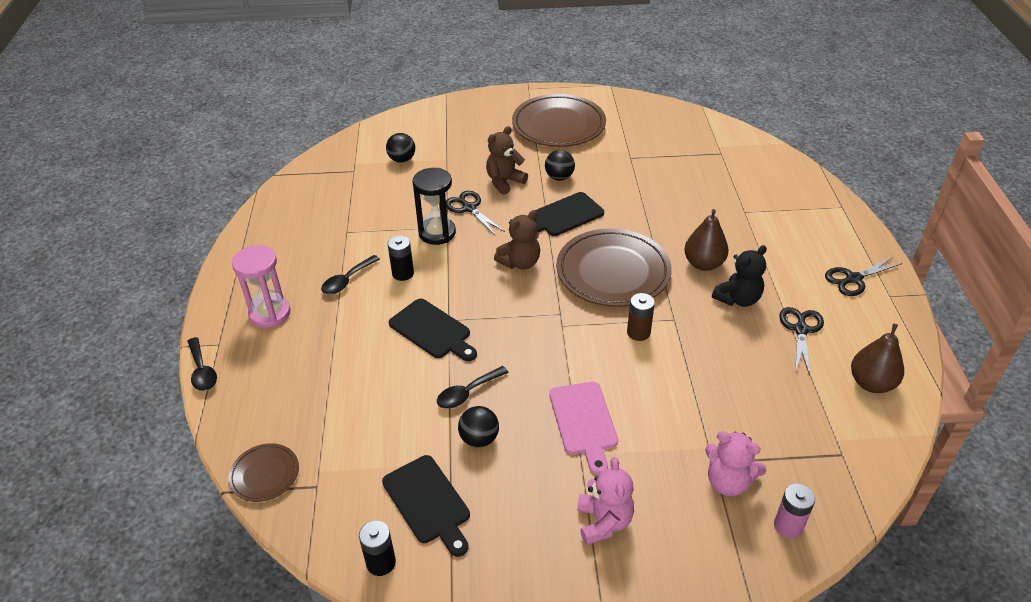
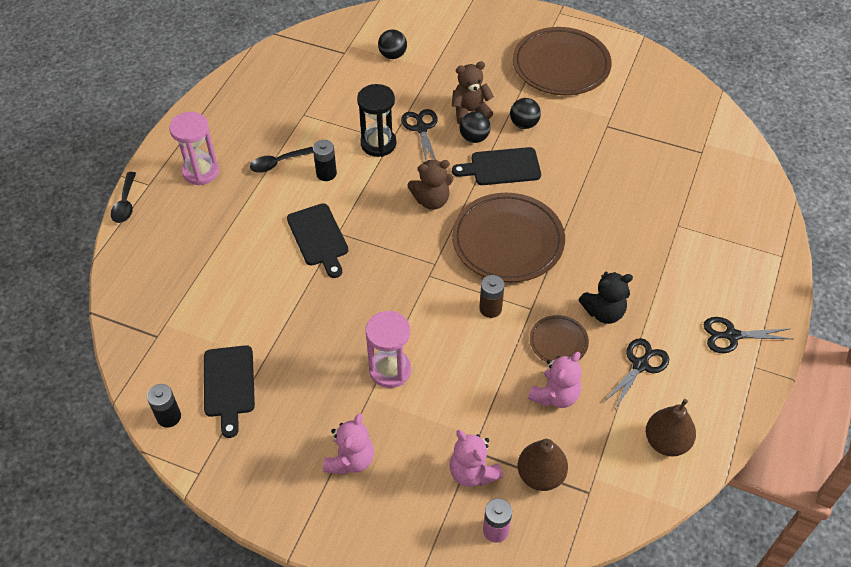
camera: 25 degrees right, 10 degrees up
(265, 474) = (125, 311): brown plate -> brown plate (558, 342)
(467, 393) = (313, 305): black spoon -> none
(479, 439) = (298, 349): black ball -> black ball (474, 138)
(584, 422) = (390, 370): pink cutting board -> pink hourglass
(703, 264) = (597, 265): brown pear -> brown pear (540, 475)
(750, 383) = (555, 395): none -> pink teddy bear

